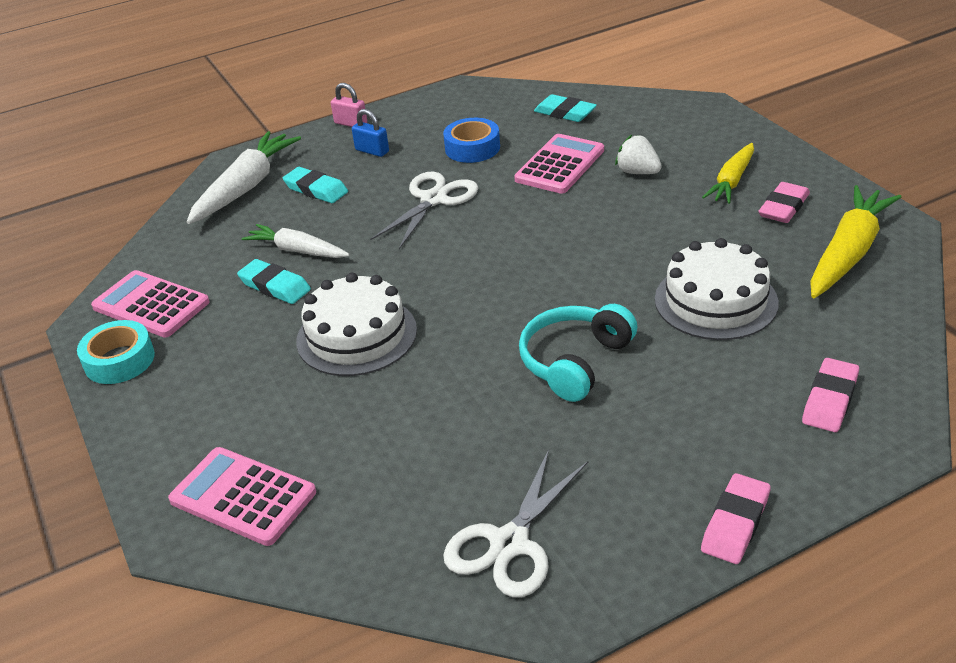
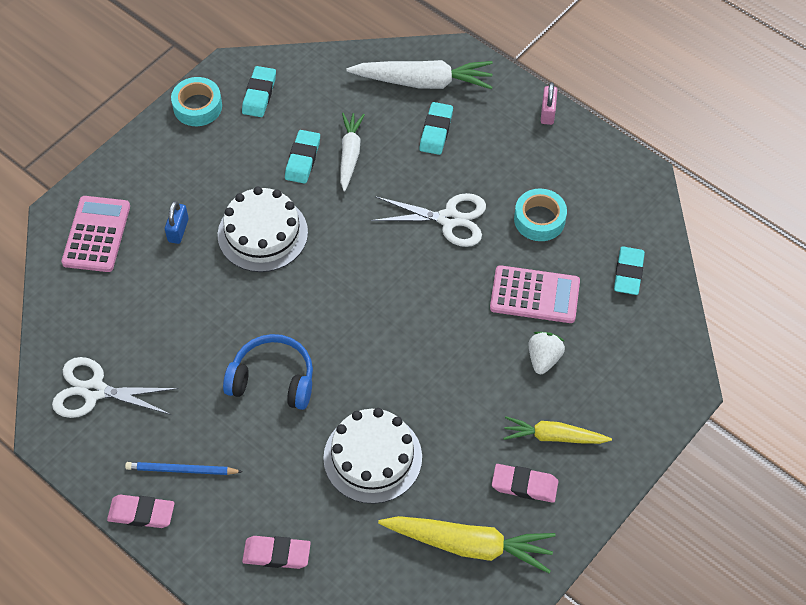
camera: 65 degrees right, 20 degrees up
(151, 305) = (259, 94): pink calculator -> turquoise eraser
(372, 151) = (508, 146): blue padlock -> blue padlock (178, 230)
(472, 148) = (539, 219): blue tape -> turquoise tape
(575, 361) = (273, 380): turquoise headphones -> blue headphones
(678, 469) = (181, 470): none -> blue pencil

